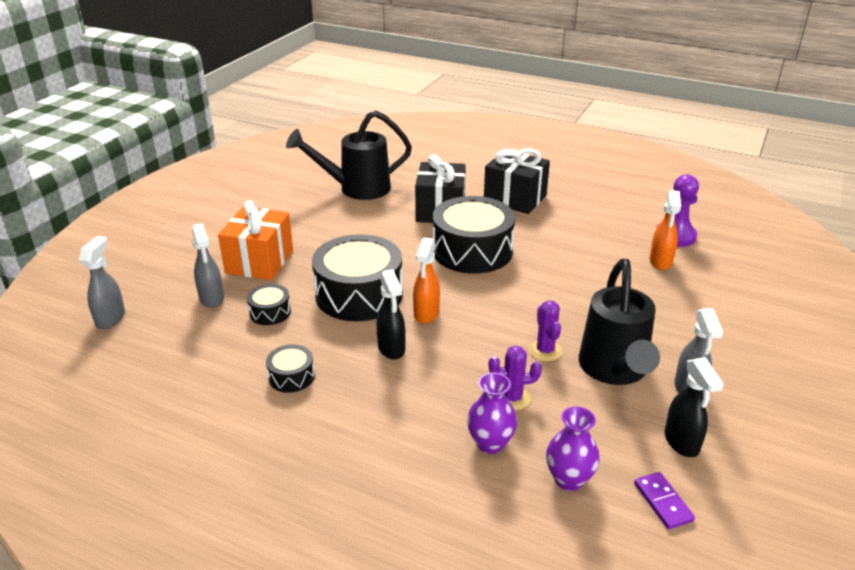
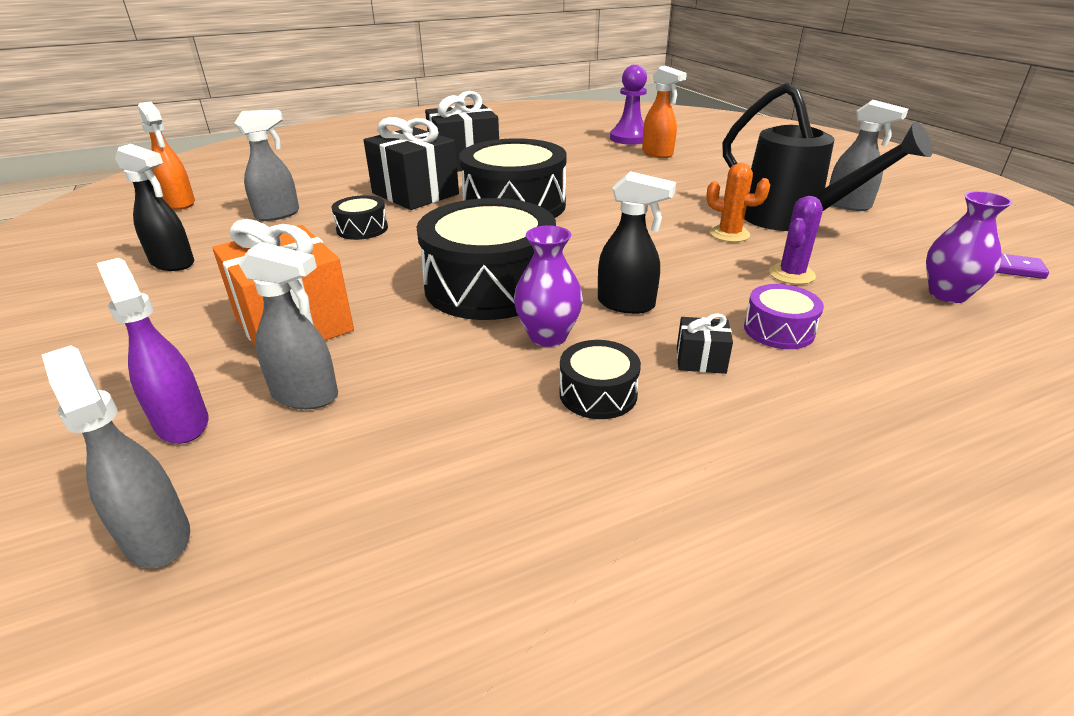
camera: 50 degrees left, 0 degrees up
(169, 282) = (182, 423): none -> purple spray bottle
(270, 312) = (425, 358): black drum -> black drum (362, 229)
(356, 189) = (278, 214): black watering can -> grey spray bottle
(358, 398) = (700, 360): none -> black gift
(425, 416) = (778, 330): none -> purple drum
(426, 314) = (588, 263): orange spray bottle -> orange spray bottle (180, 203)
(490, 443) = (860, 311): purple vase -> purple vase (548, 336)
(545, 351) = (729, 234): purple cactus -> orange cactus
(682, 443) = (921, 232): black spray bottle -> black spray bottle (173, 263)

